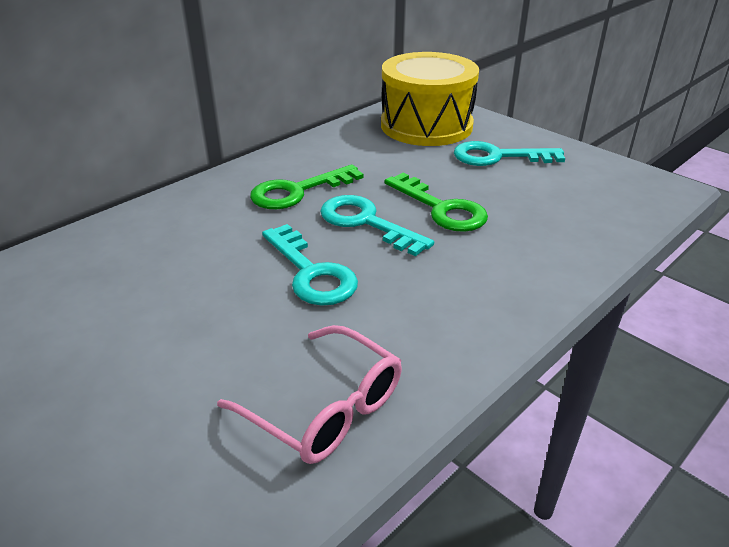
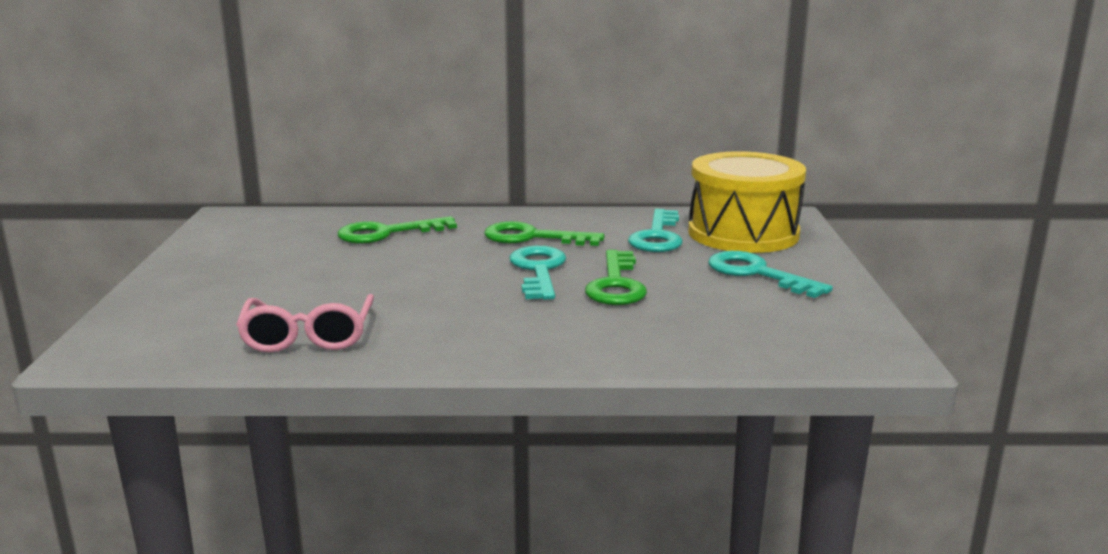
camera: 45 degrees right, 15 degrees down
(160, 245) = (386, 233): none -> green key
(311, 273) = (440, 280): turquoise key -> turquoise key (657, 237)

